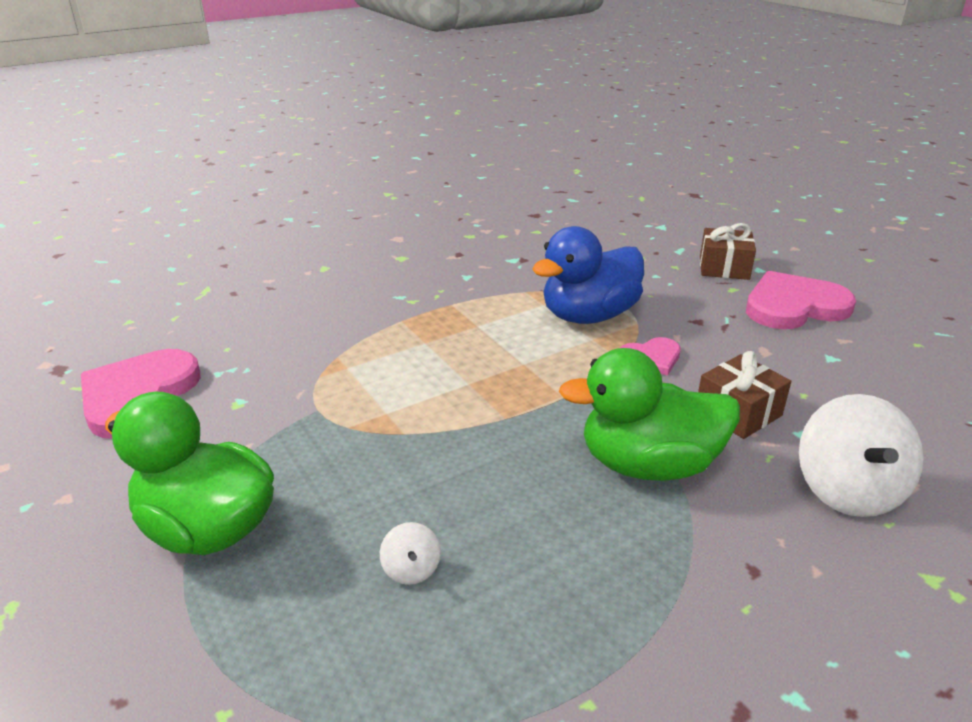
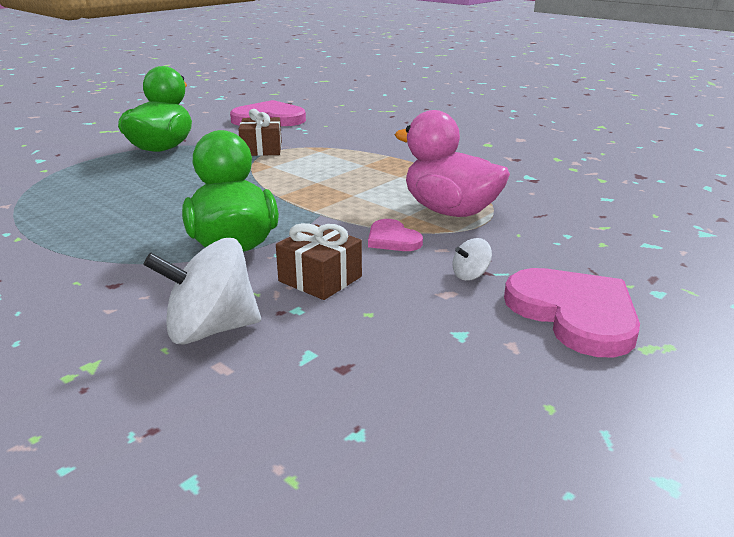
camera: 75 degrees right, 5 degrees down
(411, 569) = (127, 189): white spinning top -> white spinning top (470, 275)
(588, 316) = (450, 211): blue duck -> pink duck
(724, 268) = (633, 270): brown gift -> brown gift (261, 149)

